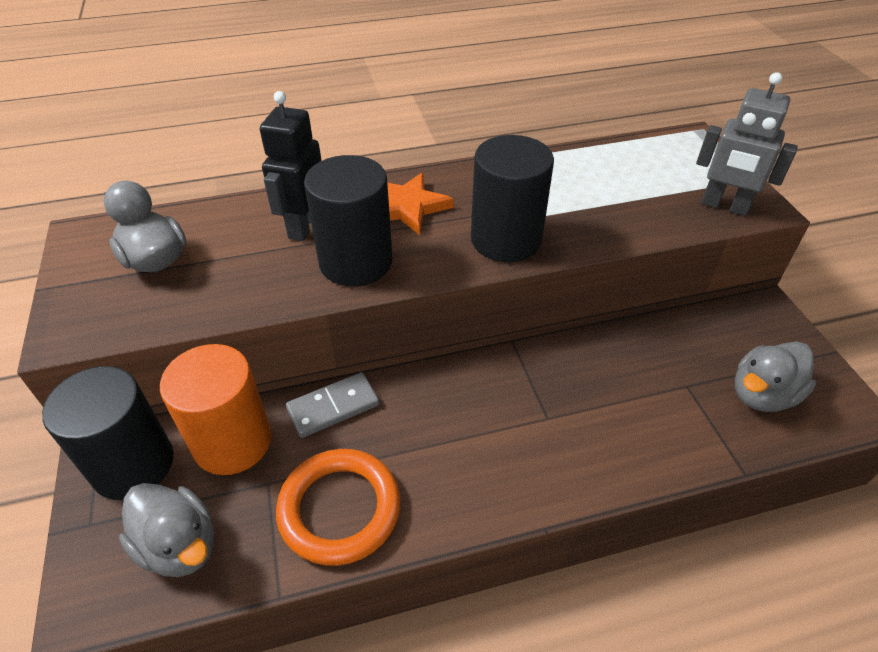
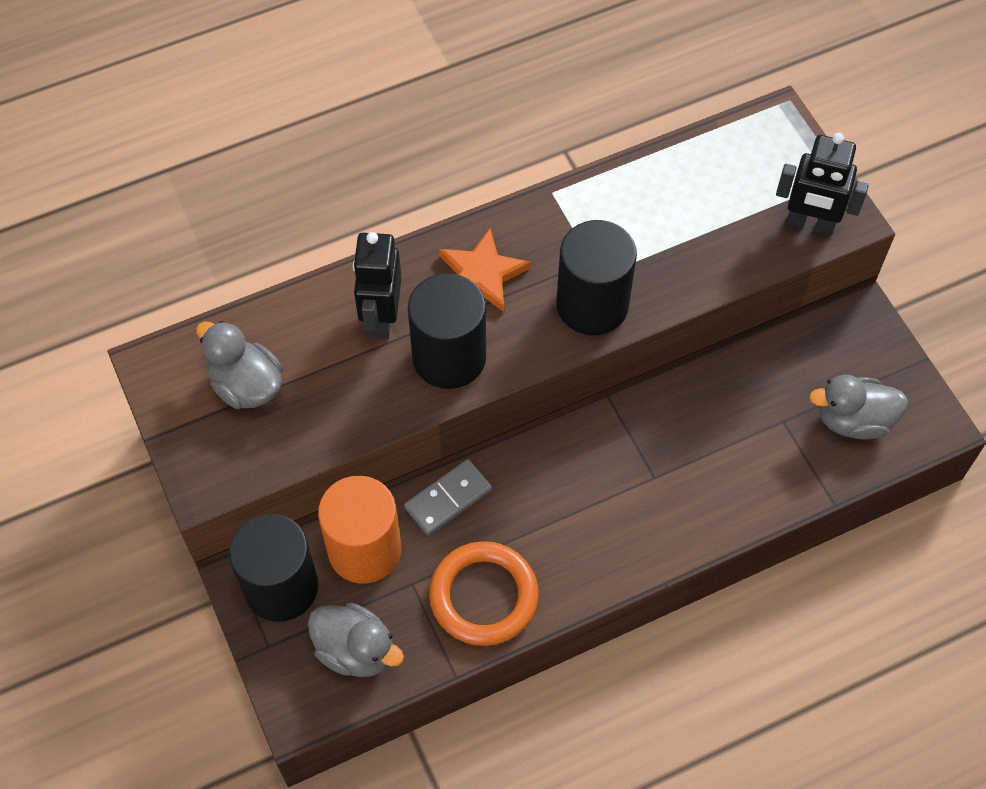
camera: 10 degrees left, 15 degrees up
(724, 206) = (810, 224): grey robot -> black robot
(762, 395) = (853, 420): grey duck -> grey duck turned 45 degrees clockwise

